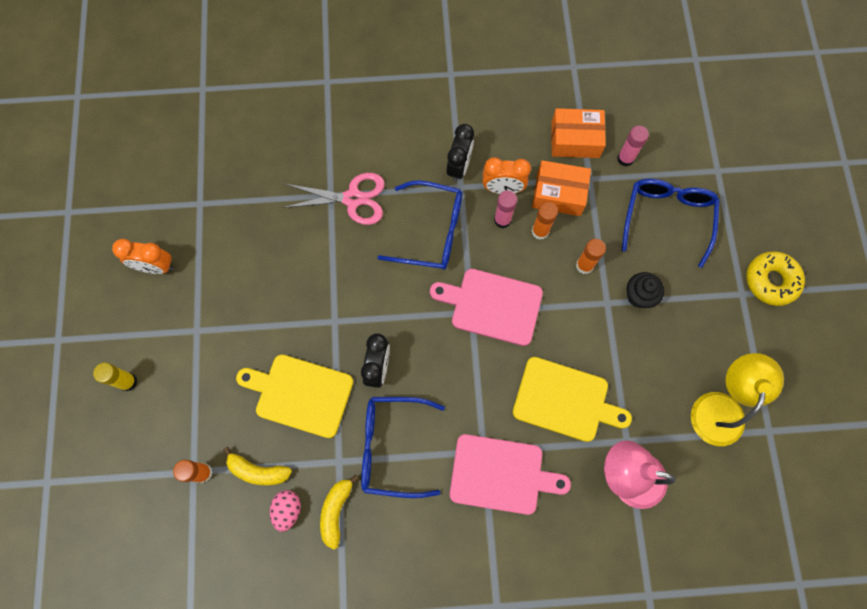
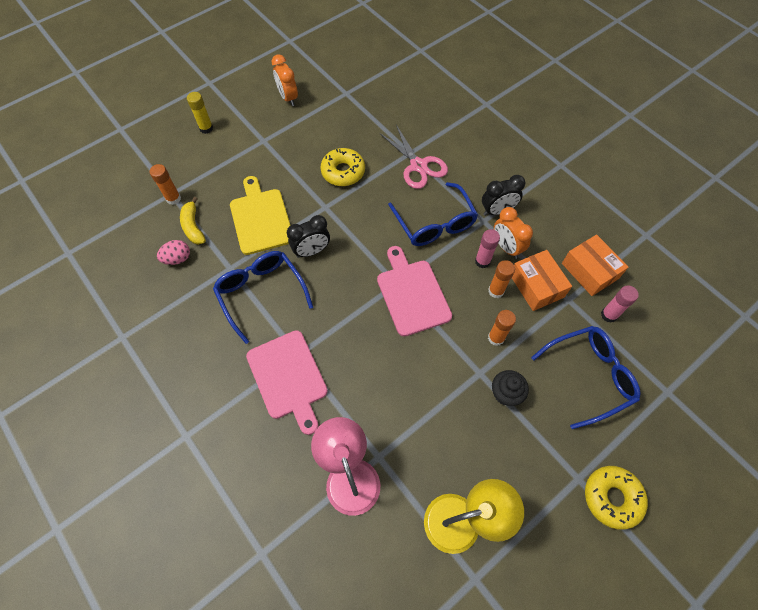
camera: 55 degrees right, 10 degrees down
(304, 275) = (343, 172): none -> yellow donut
(336, 511) = (194, 287): yellow banana -> none
(565, 400) = (377, 389): yellow cutting board -> none

